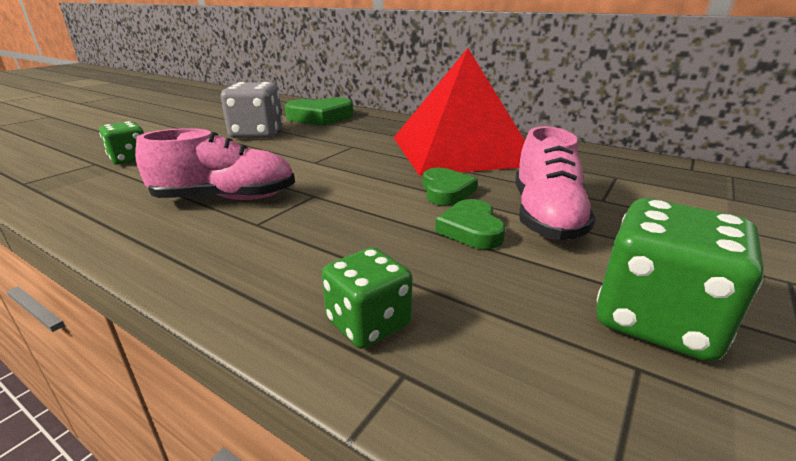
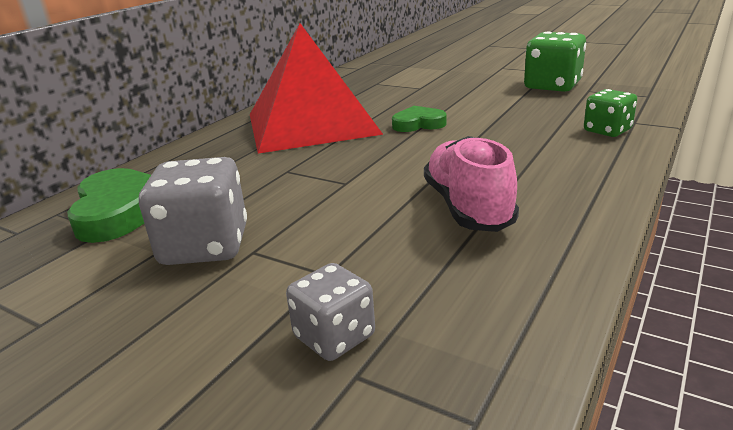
camera: 90 degrees left, 0 degrees up
(130, 159) = (334, 336): green dice -> grey dice
(471, 229) = (483, 115): green heart -> none
(545, 216) = (453, 99): pink shoe -> none

